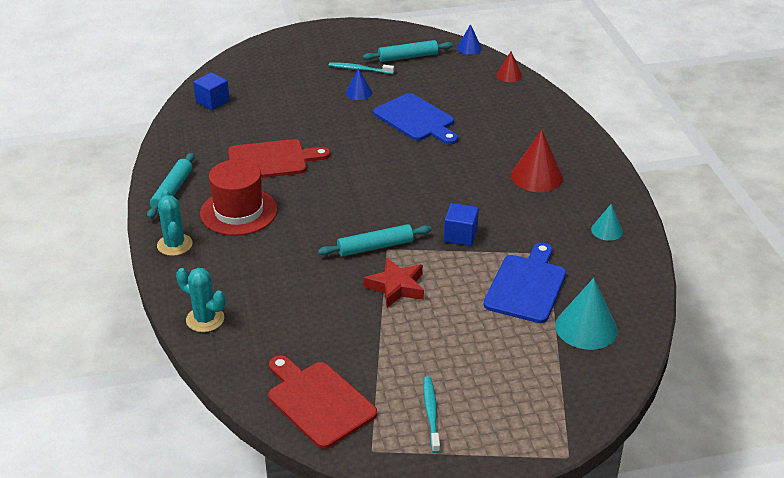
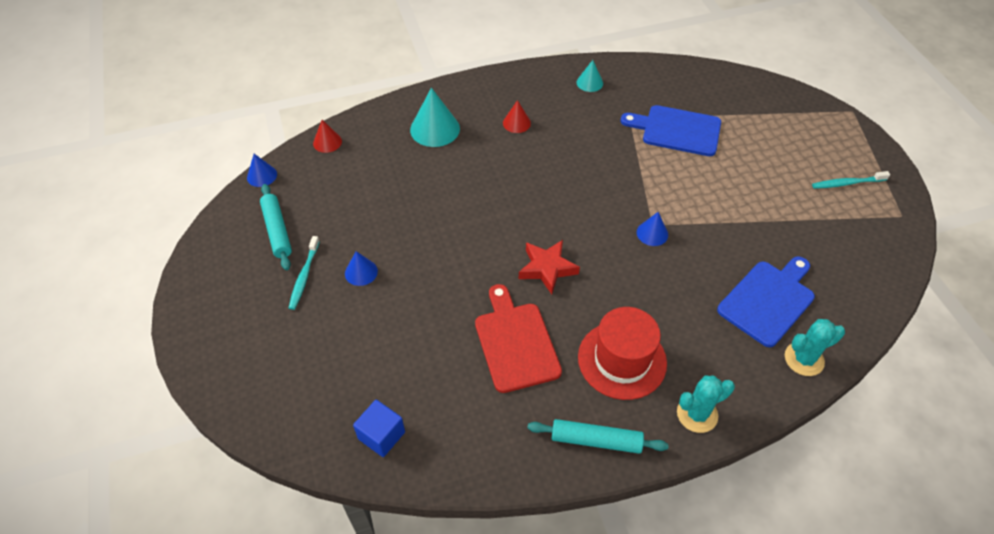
camera: 95 degrees left, 15 degrees up
(205, 319) = (804, 359): turquoise cactus -> turquoise cactus turned 45 degrees clockwise
(318, 401) = (868, 255): red cutting board -> none
(375, 247) = (652, 233): turquoise rolling pin -> blue cone
(396, 287) = (705, 214): red star -> red star (547, 268)
(416, 119) = (420, 215): blue cutting board -> blue cutting board (768, 300)
(460, 235) = (619, 173): blue cube -> none
(536, 176) = (516, 123): red cone -> red cone, size x0.57
(586, 328) = (716, 98): turquoise cone -> turquoise cone (435, 129)

